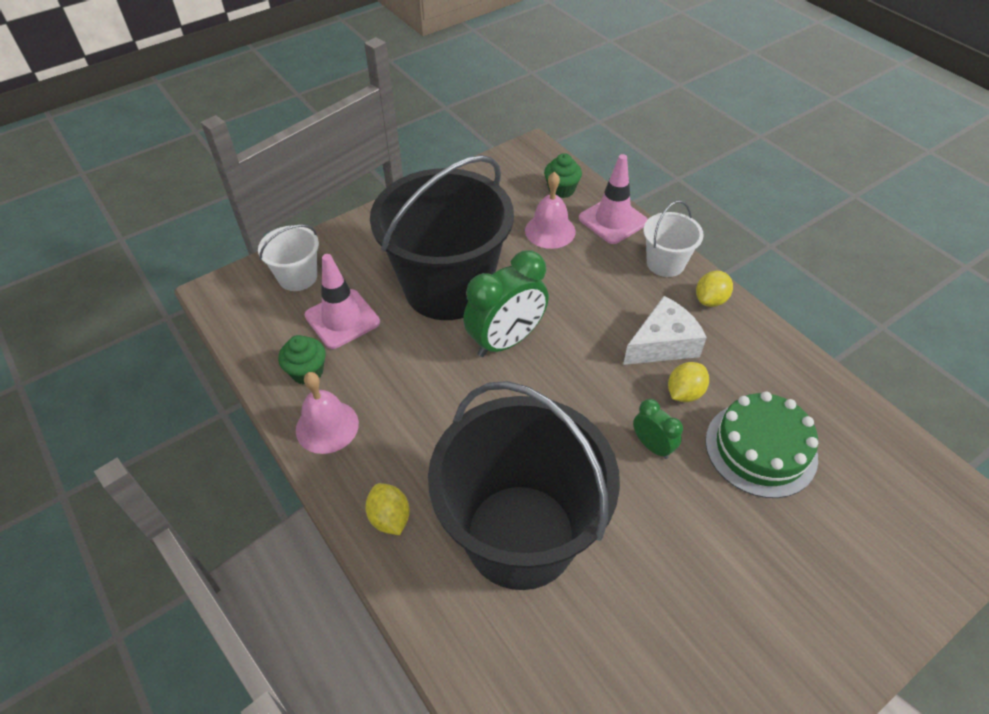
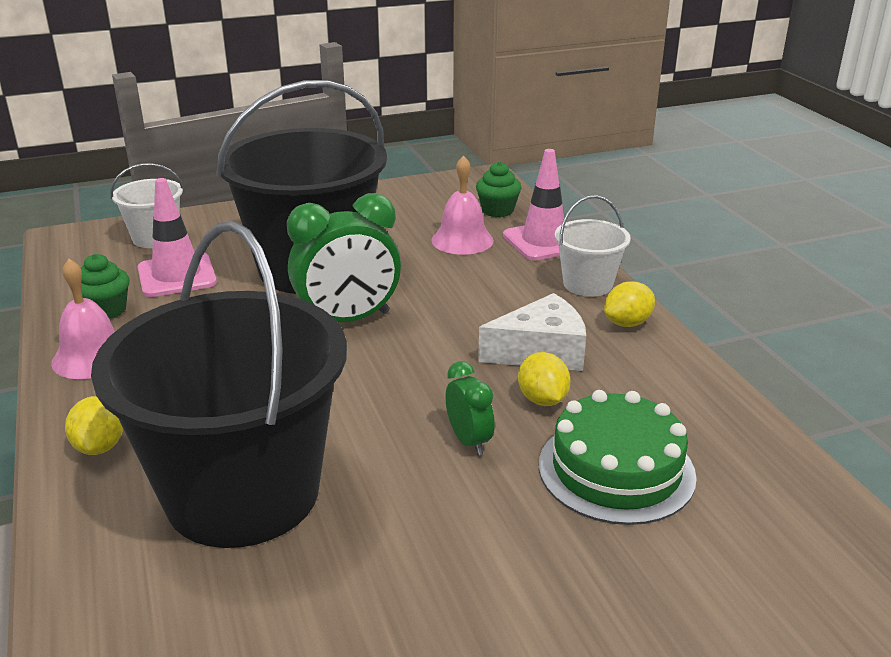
camera: 15 degrees right, 20 degrees down
(684, 393) = (542, 399): yellow lemon -> yellow lemon turned 75 degrees counterclockwise

